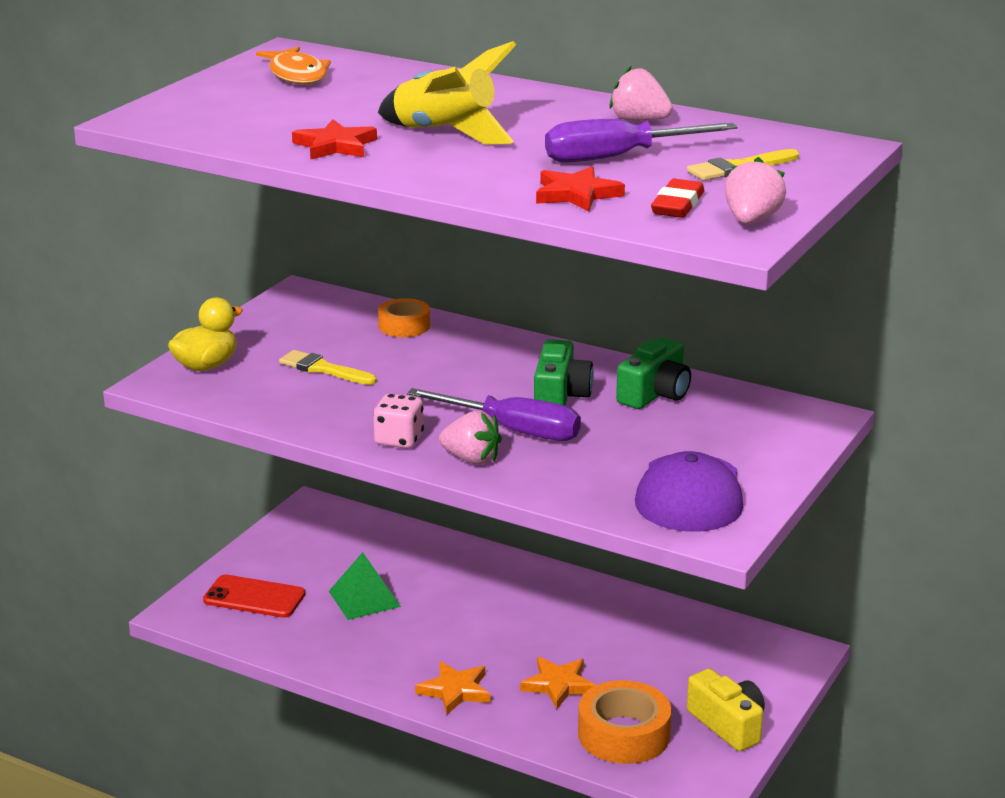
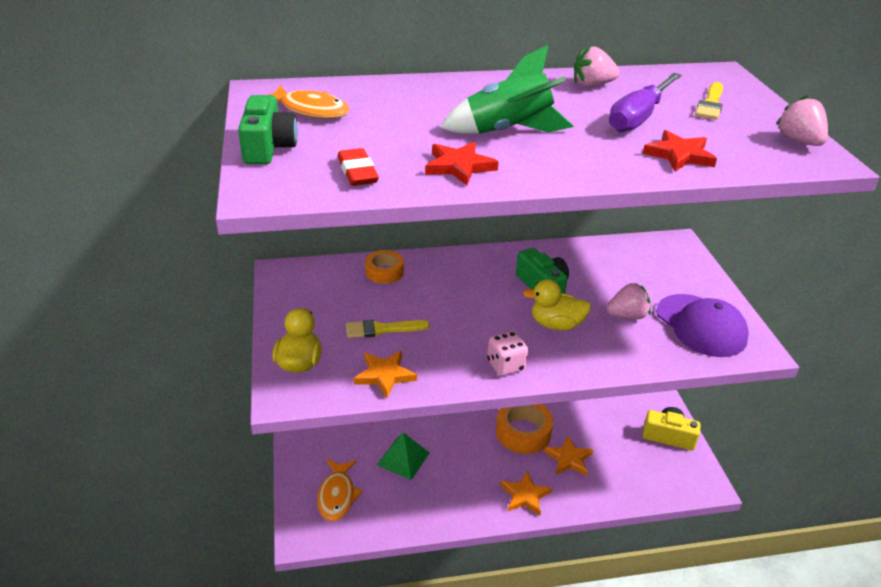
camera: 40 degrees left, 10 degrees up
(254, 597) = (337, 495): red phone -> orange fish
(268, 402) = (384, 375): none -> orange star
(445, 134) = (508, 131): yellow rocket -> green rocket
(471, 459) = (565, 359): pink strawberry -> pink strawberry (627, 316)
(514, 430) = (556, 325): purple screwdriver -> yellow duck
(623, 734) = (634, 472): orange tape -> orange tape (523, 432)
(655, 394) = (585, 262): green camera -> green camera (268, 147)
(677, 205) = (743, 143): red eraser -> red eraser (357, 172)

